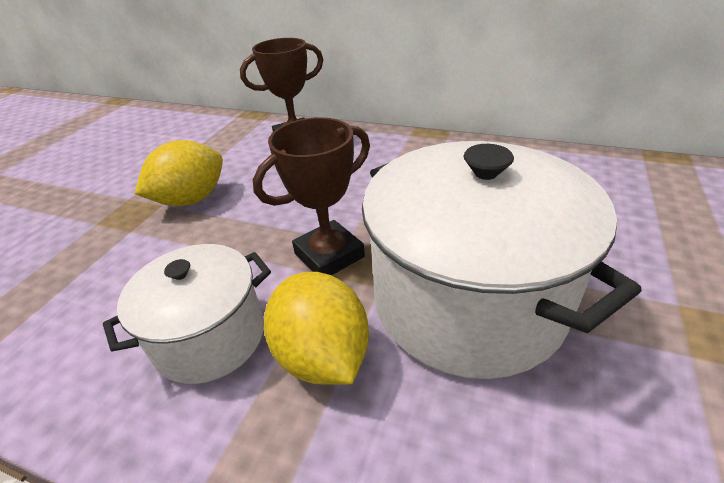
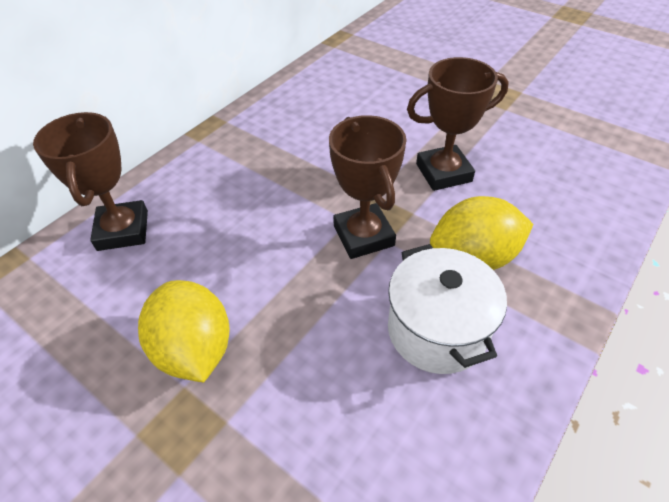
camera: 75 degrees left, 10 degrees up
(467, 300) = (443, 172): white pot -> brown trophy

